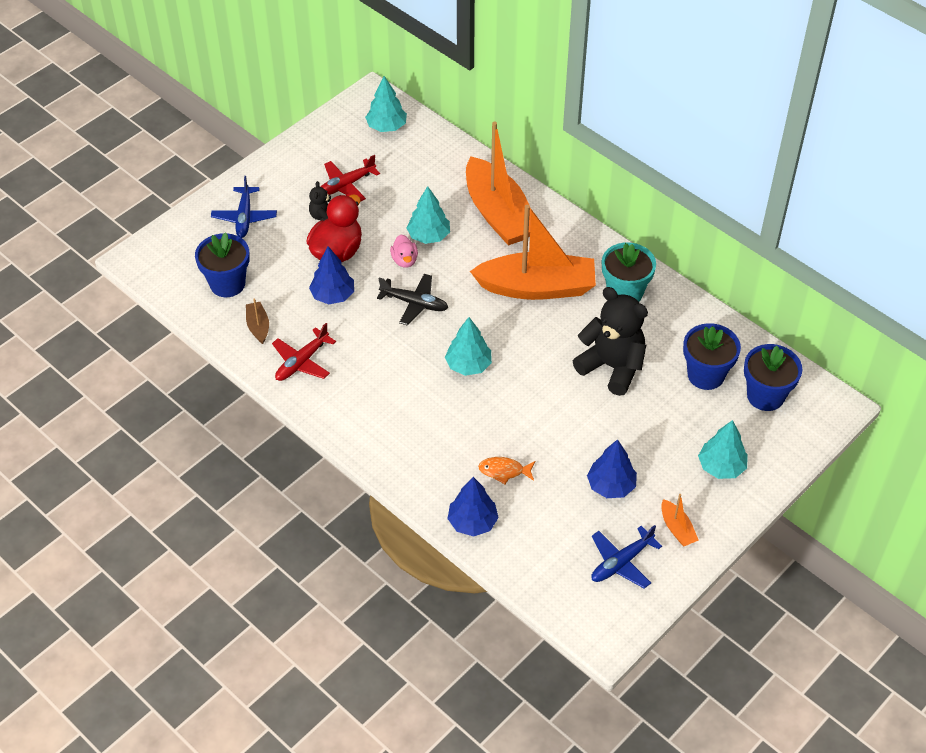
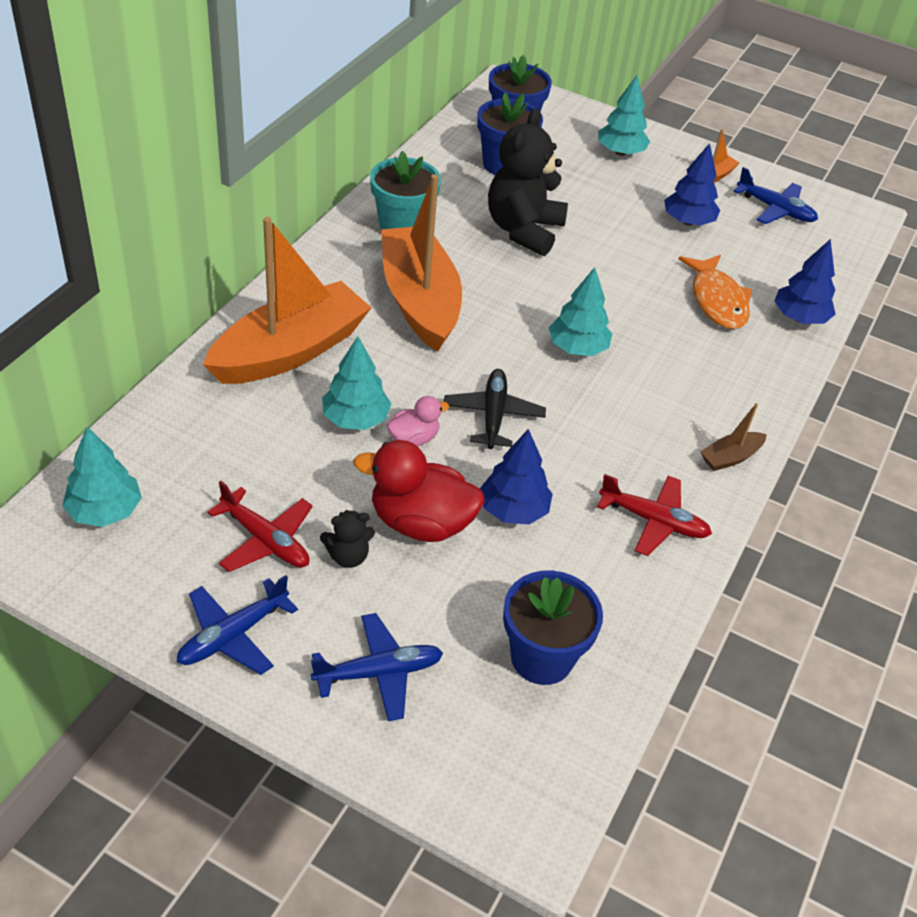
camera: 110 degrees left, 5 degrees down
(258, 326) = (612, 591): brown boat -> brown boat (730, 457)
(288, 167) = (233, 635): none -> blue plane
(504, 471) = (717, 301): orange fish -> orange fish, size x1.65

